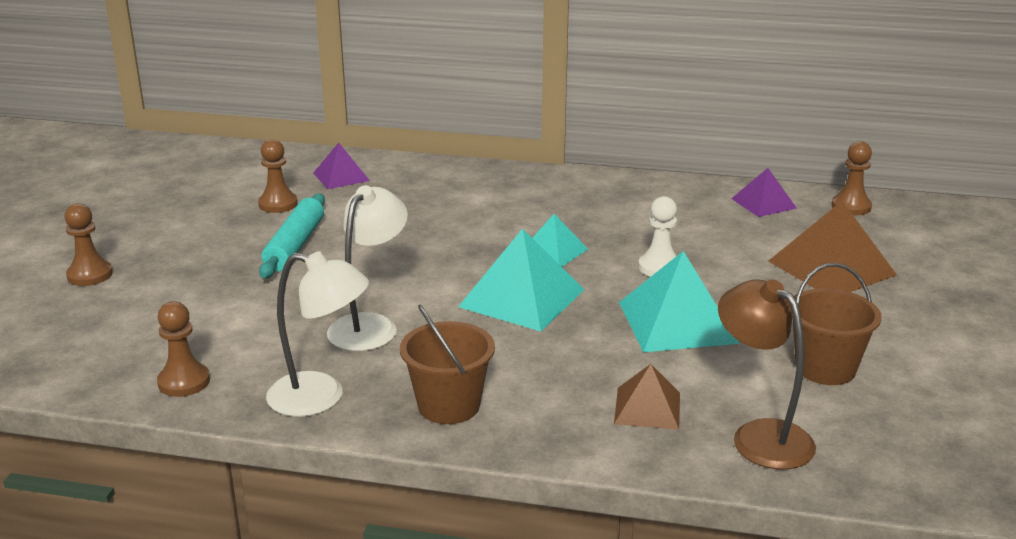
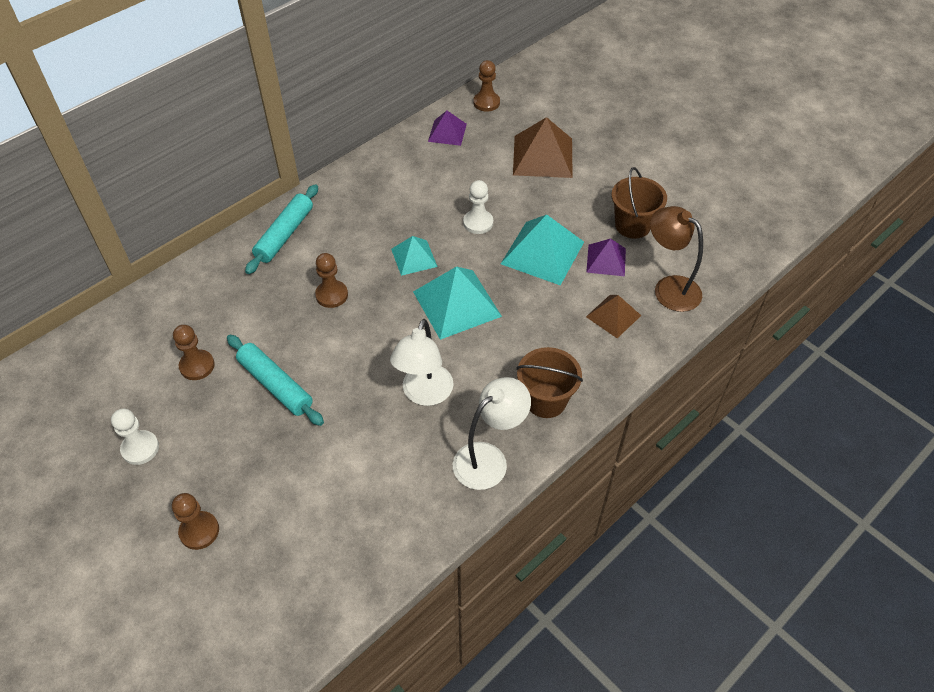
camera: 55 degrees left, 25 degrees up
(160, 216) = (140, 448): none -> white pawn
(184, 382) = (411, 526): brown pawn -> brown pawn (331, 295)
(341, 176) = (189, 308): purple pyramid -> purple pyramid (606, 260)
(370, 325) = (424, 394): white lamp -> white lamp turned 135 degrees counterclockwise
(487, 181) = (285, 235): none -> turquoise rolling pin
(760, 436) = (669, 288): brown lamp -> brown lamp turned 45 degrees clockwise

